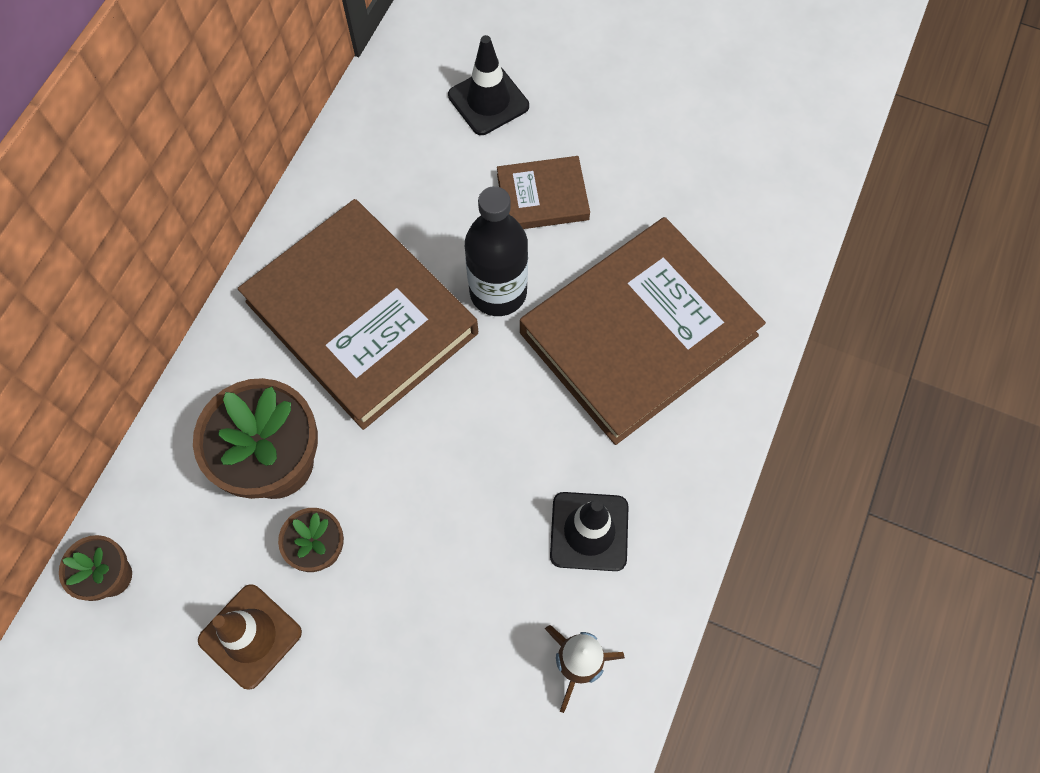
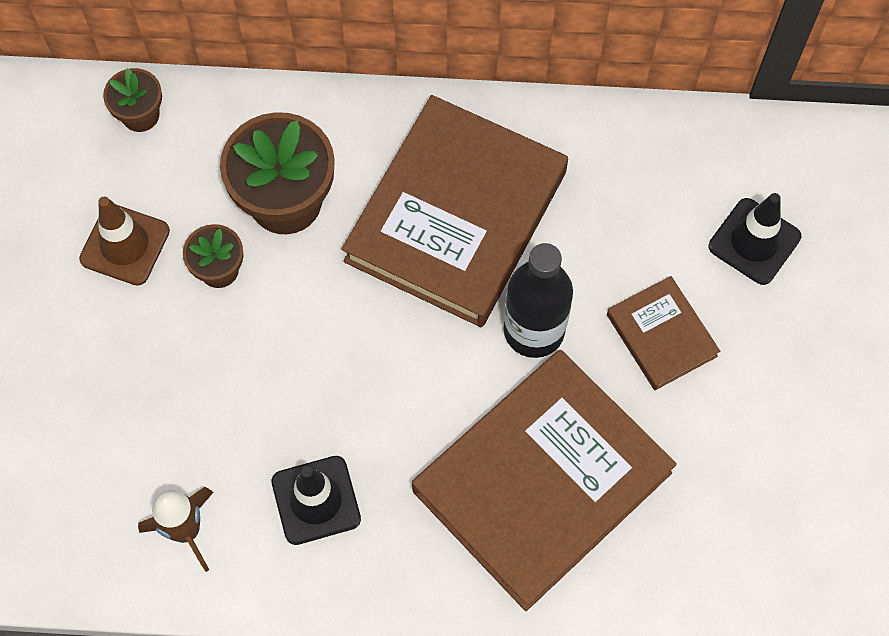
camera: 70 degrees right, 0 degrees up
(638, 334) = (542, 482): brown book -> brown book turned 75 degrees counterclockwise

